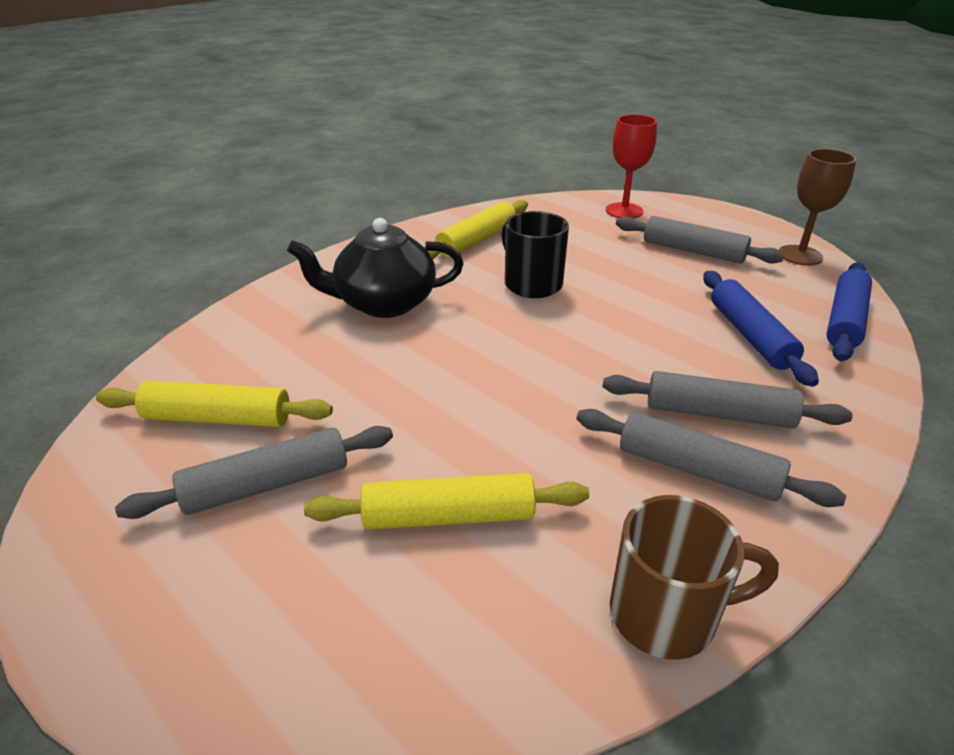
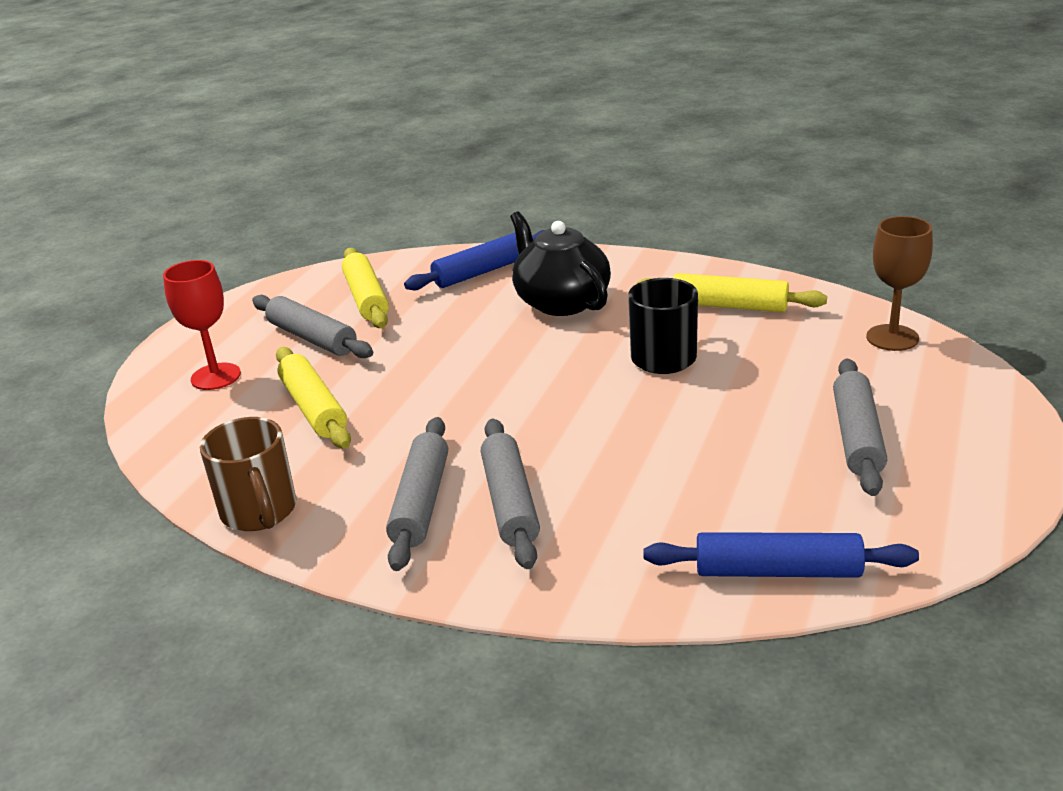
camera: 70 degrees right, 5 degrees down
(624, 211) = (921, 369): red goblet -> red goblet (216, 377)
(749, 335) = (675, 504): blue rolling pin -> blue rolling pin (482, 271)
(800, 255) = (943, 521): brown goblet -> brown goblet (892, 338)

